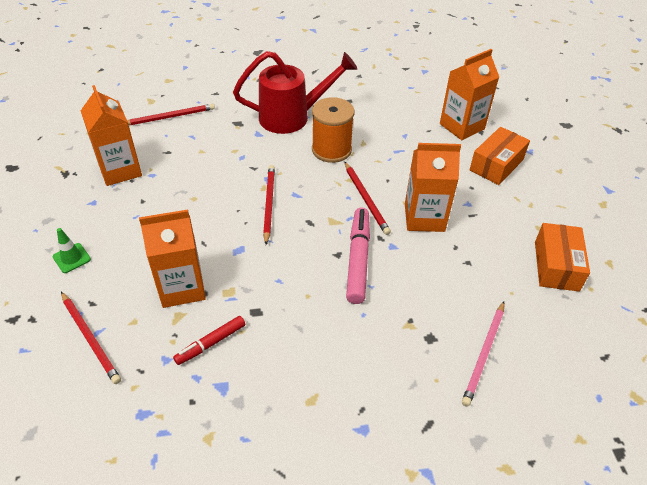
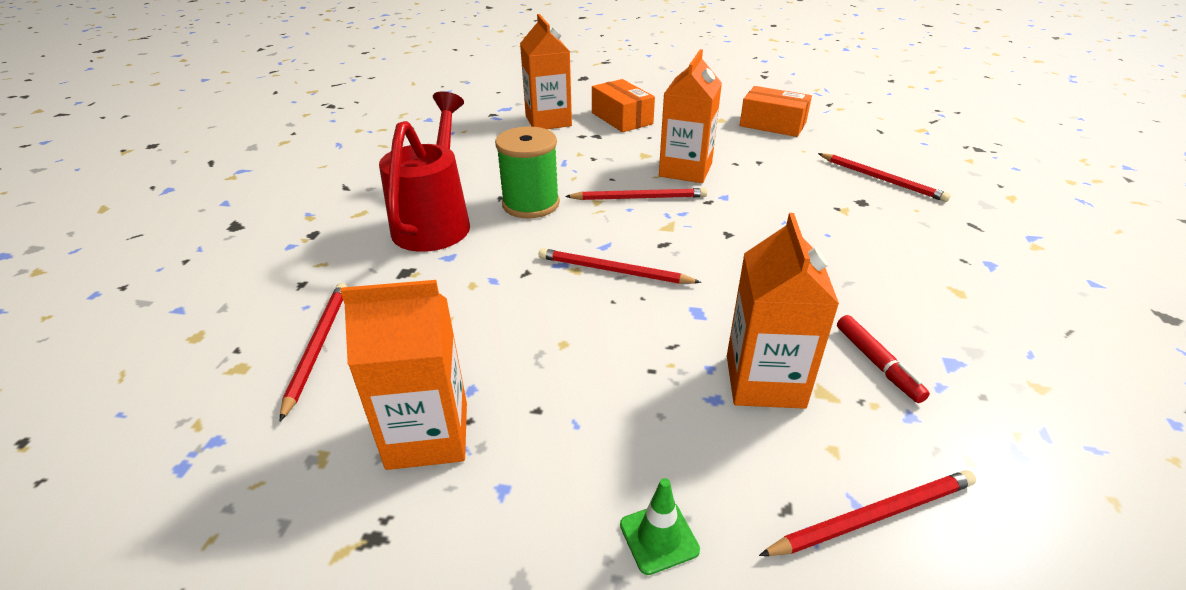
camera: 70 degrees left, 10 degrees down
(331, 150) = (531, 204): orange spool -> green spool
(358, 259) = (740, 222): pink marker -> none
(484, 354) = (881, 179): pink pencil -> red pencil

